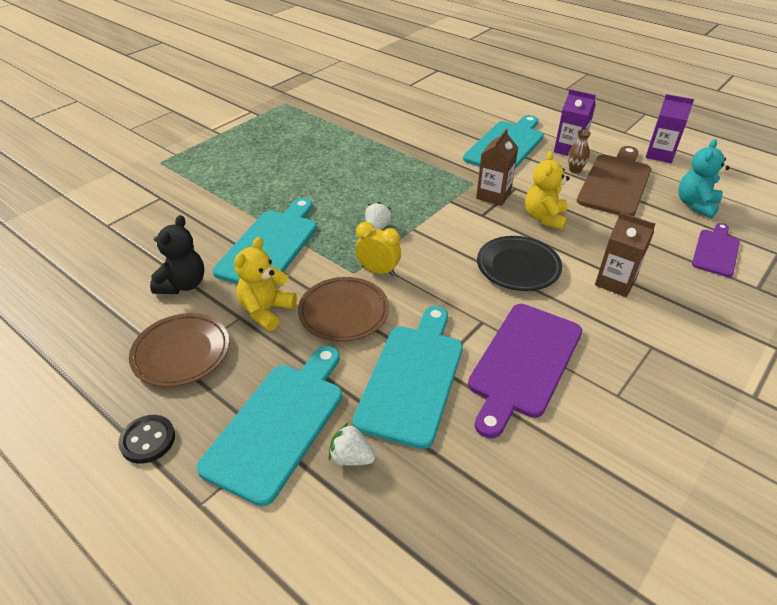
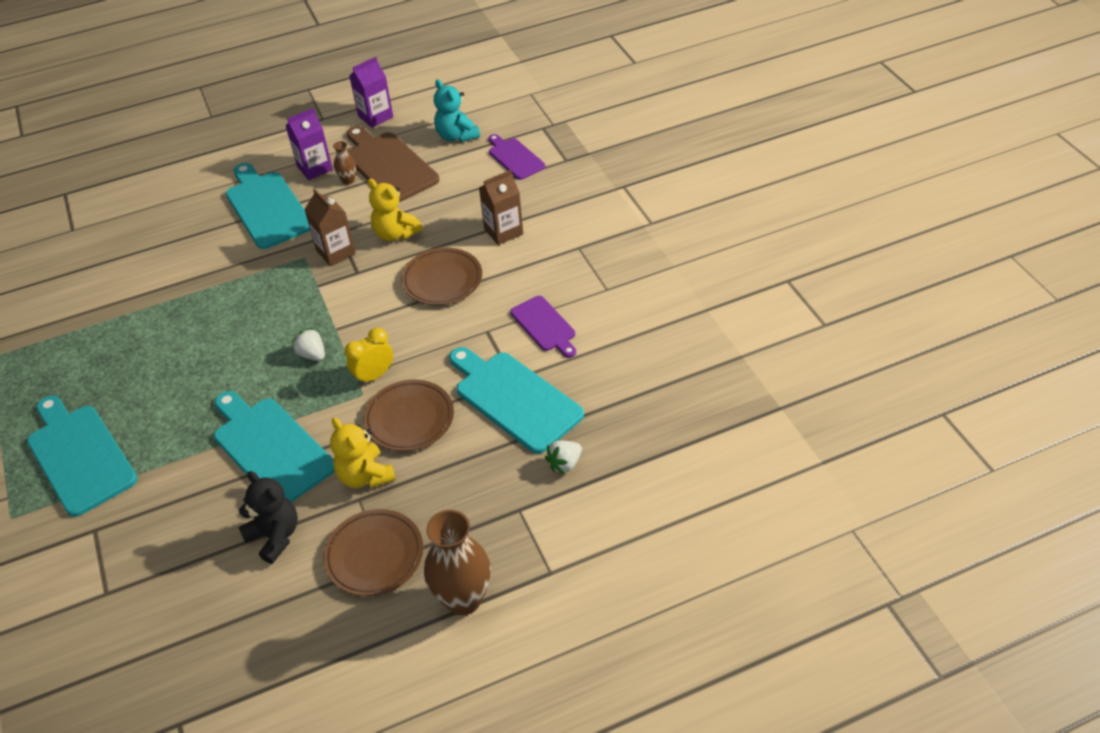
camera: 60 degrees left, 5 degrees up
(148, 440) = (463, 599): black button -> brown vase
(279, 424) = (504, 501): turquoise cutting board -> turquoise cutting board (79, 455)
(518, 267) = (442, 280): black plate -> brown plate
(523, 363) = (544, 326): purple cutting board -> purple cutting board, size x0.59

